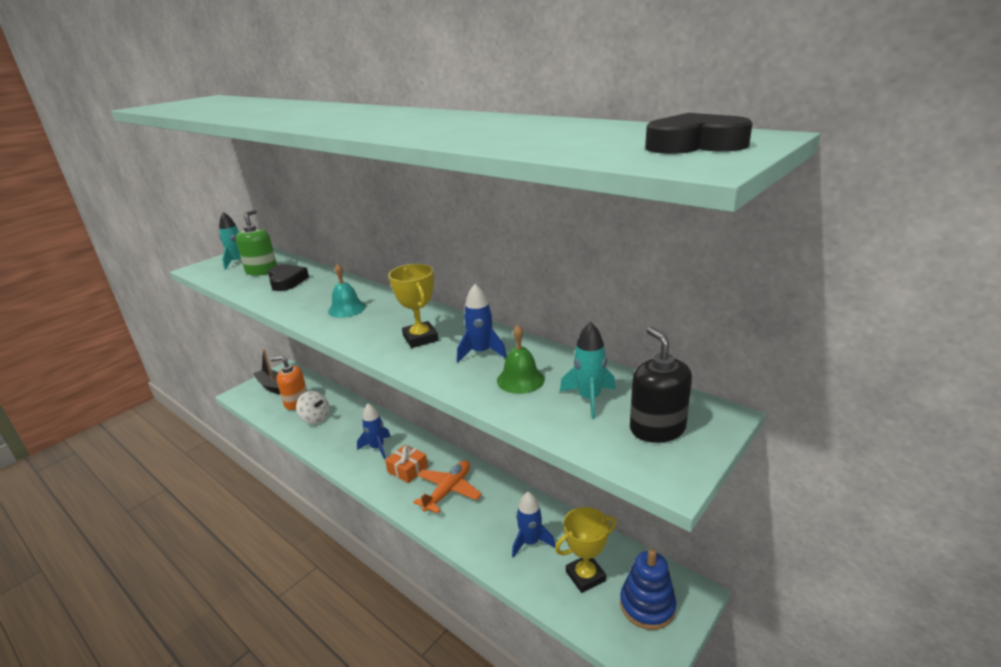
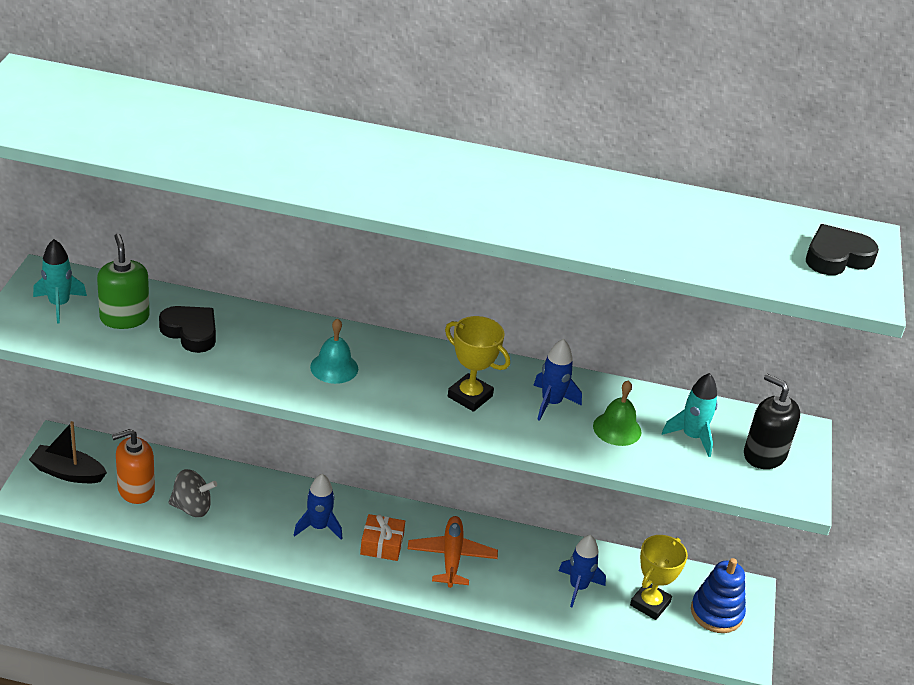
camera: 35 degrees left, 10 degrees up
(315, 418) = (192, 507): white spinning top -> grey spinning top

